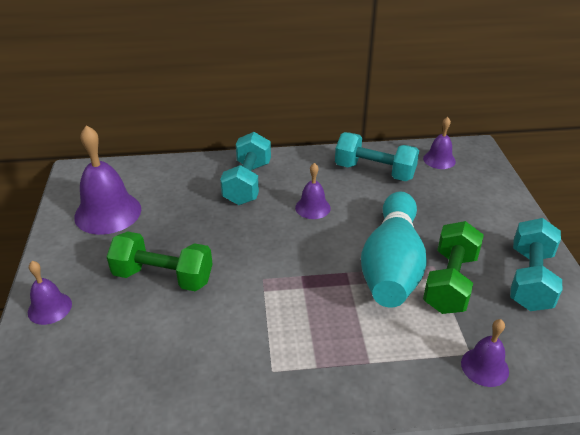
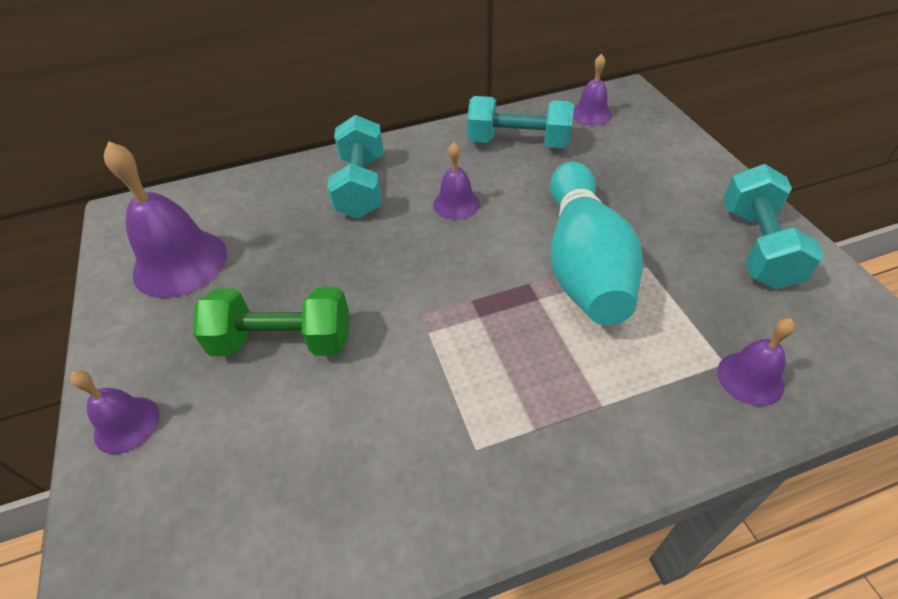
camera: 10 degrees left, 10 degrees up
(450, 282) = (663, 270): green dumbbell -> none

